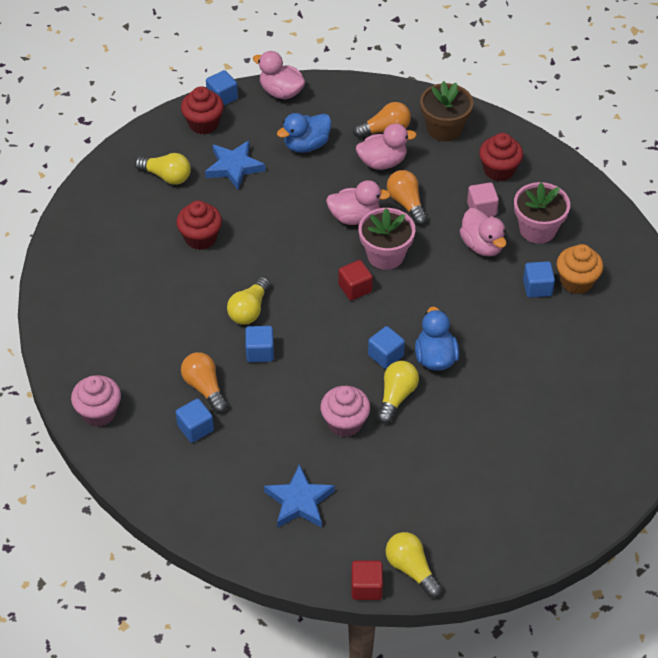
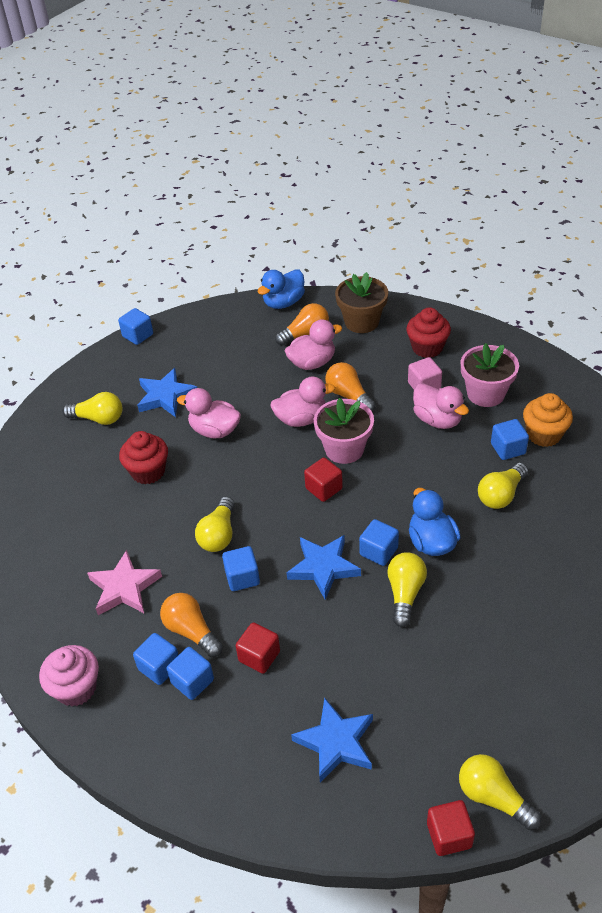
camera: 10 degrees left, 5 degrees down
(156, 338) = (124, 588): none -> pink star
(171, 411) = (159, 667): none -> blue cube
(203, 124) = (125, 362): red cupcake -> none
(256, 420) = (259, 656): none -> red cube
(281, 92) = (194, 320): pink duck -> pink duck (214, 430)
(306, 145) = (232, 362): blue duck -> blue duck (283, 303)
(333, 359) = (323, 567): none -> blue star
(345, 423) = (359, 636): pink cupcake -> none
(513, 329) = (501, 495): none -> yellow light bulb

